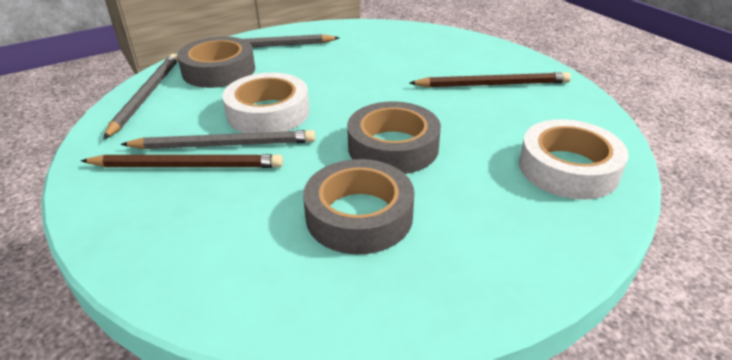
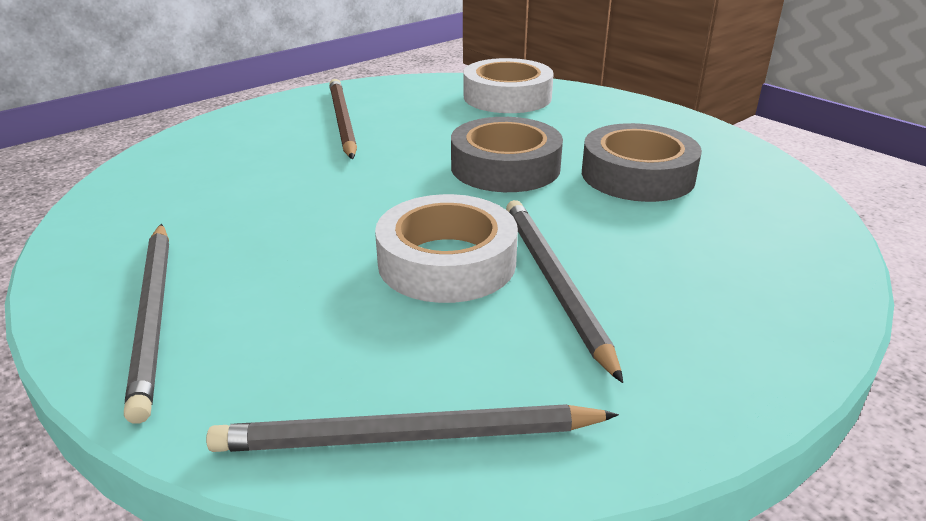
camera: 100 degrees left, 5 degrees down
(187, 166) = (624, 303): brown pencil -> none
(219, 70) = (276, 356): grey tape -> none

